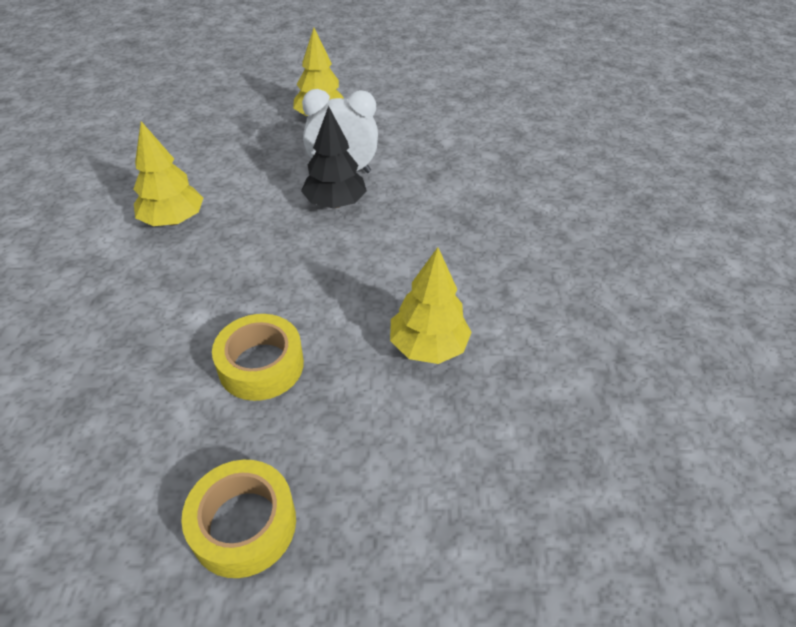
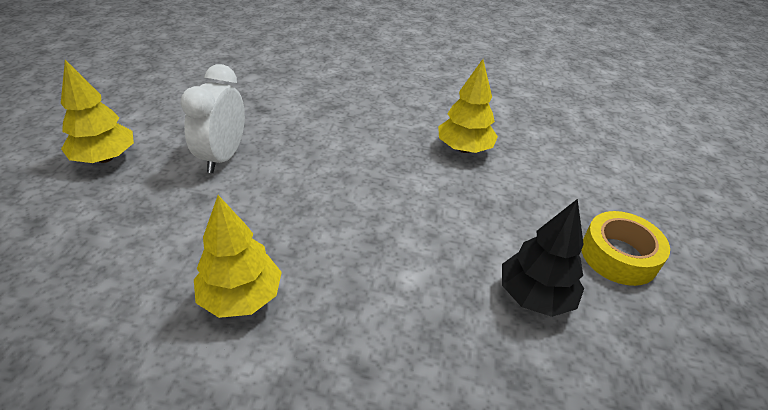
camera: 80 degrees left, 5 degrees down
(261, 365) = (475, 236): yellow tape -> none
(335, 203) = (274, 169): black tree -> black tree (535, 296)

